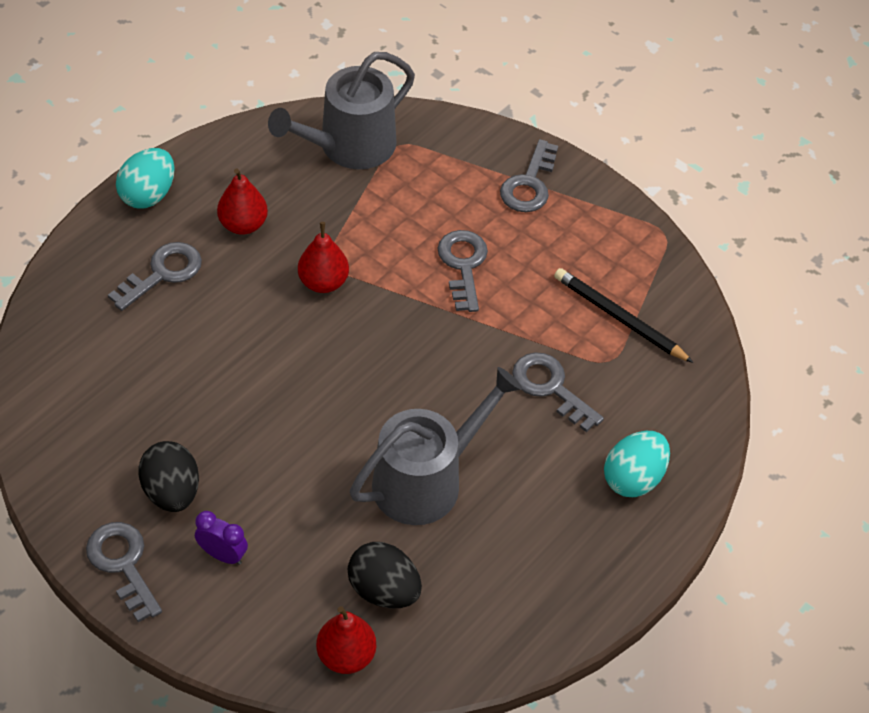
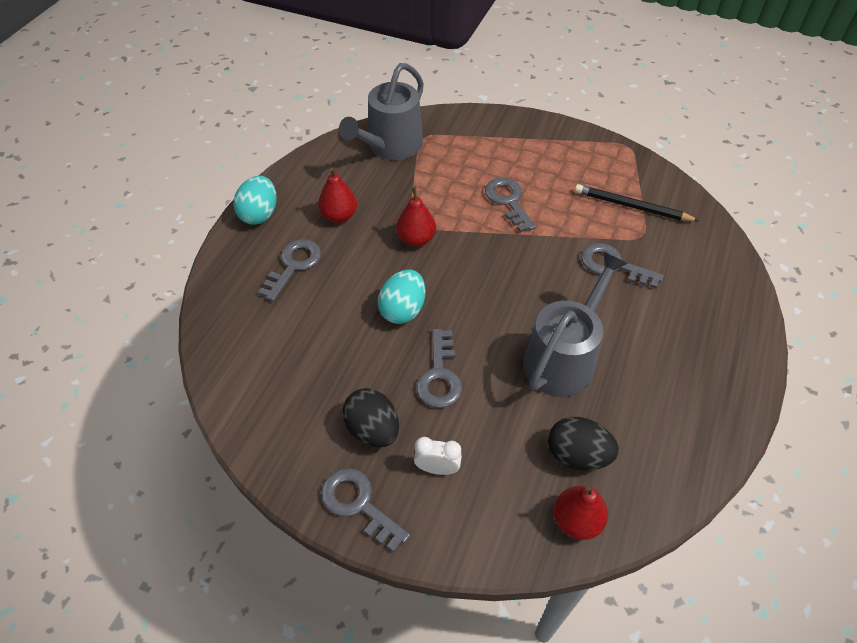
camera: 15 degrees left, 0 degrees up
(223, 555) = (437, 468): purple clock -> white clock
(529, 184) = (524, 139): grey key -> grey key (440, 375)
(633, 478) = (707, 311): turquoise egg -> turquoise egg (403, 310)

